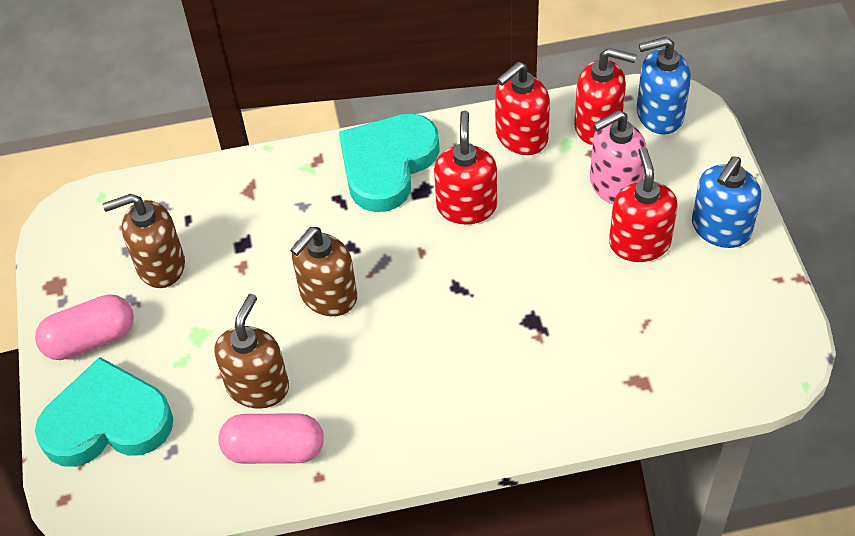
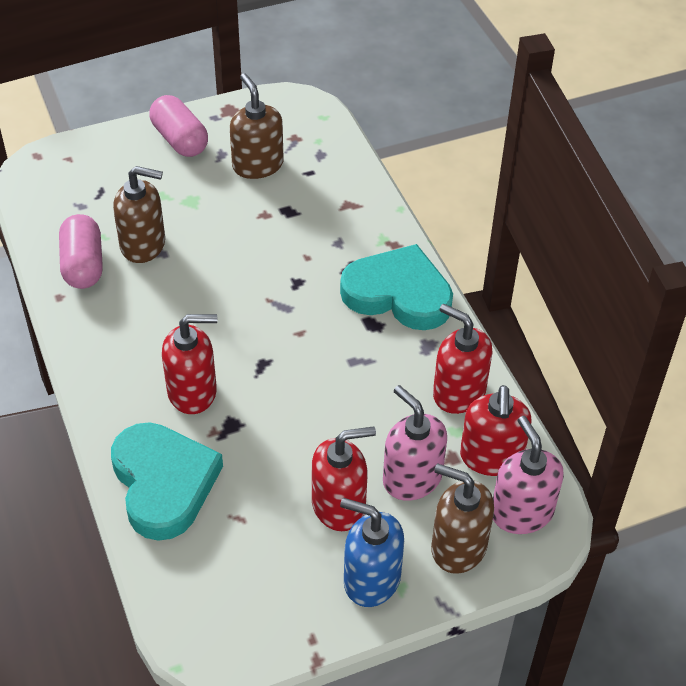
camera: 75 degrees right, 5 degrees down
(107, 421) = (105, 164): turquoise heart -> turquoise heart (163, 483)
(328, 296) = (240, 274): brown soap dispenser -> brown soap dispenser (458, 547)
(466, 206) = (359, 359): red soap dispenser -> red soap dispenser (192, 392)
(659, 114) = (521, 512): blue soap dispenser -> pink soap dispenser

